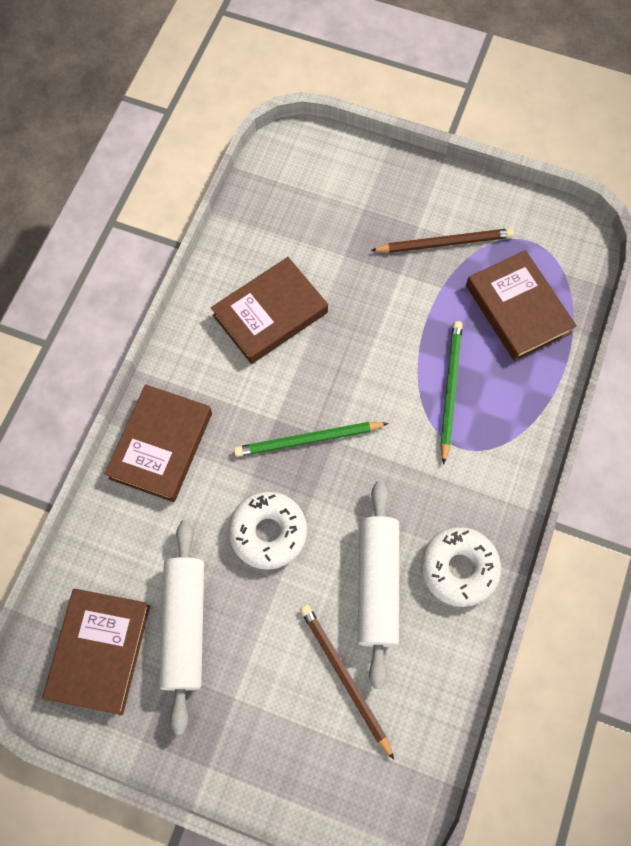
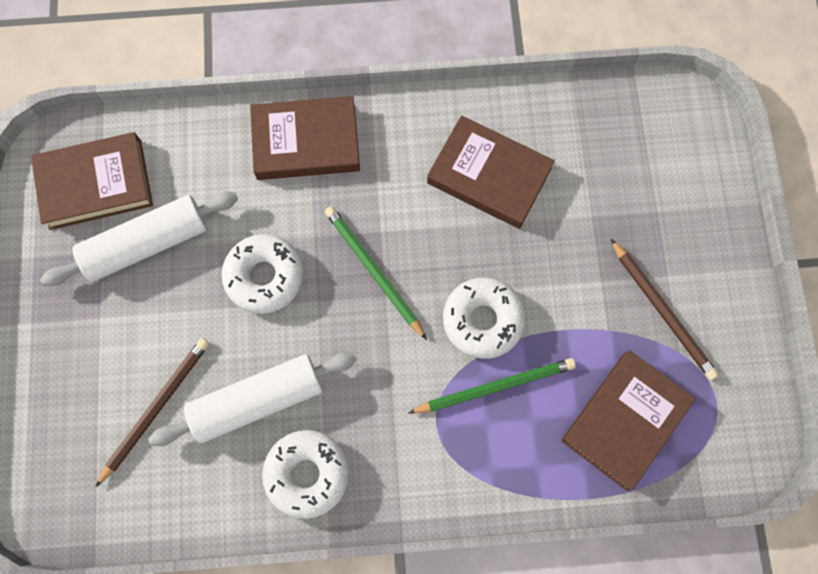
camera: 65 degrees right, 5 degrees up
(391, 374) = (483, 320): none -> white donut

